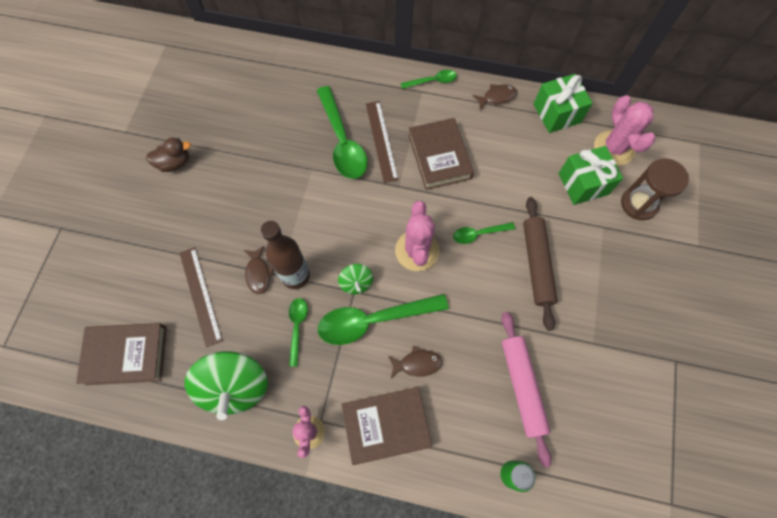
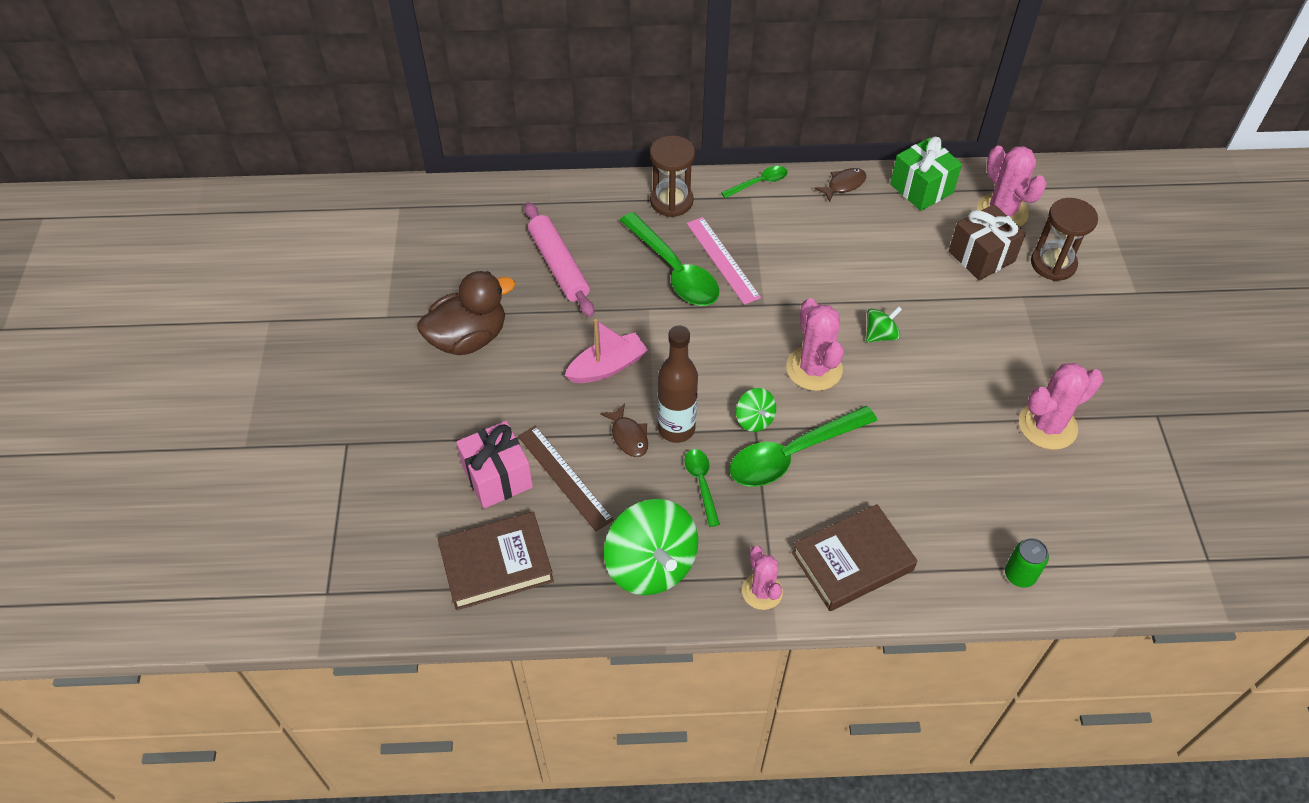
camera: 15 degrees left, 15 degrees down
(153, 283) = (497, 477): none -> pink gift
(175, 163) = (468, 338): brown duck -> brown duck, size x1.71
(264, 211) = (607, 367): none -> pink boat
(361, 82) = (671, 201): none -> brown hourglass
(381, 141) = (722, 260): brown ruler -> pink ruler
(417, 363) = (863, 488): brown fish -> none
(439, 157) = (800, 263): brown book -> none
(478, 234) = (880, 335): green spoon -> green spinning top
(522, 386) = (995, 482): pink rolling pin -> pink rolling pin (559, 265)
(537, 264) = (961, 352): brown rolling pin -> none
(582, 347) = (1047, 426): none -> pink cactus
(583, 184) = (981, 256): green gift -> brown gift

